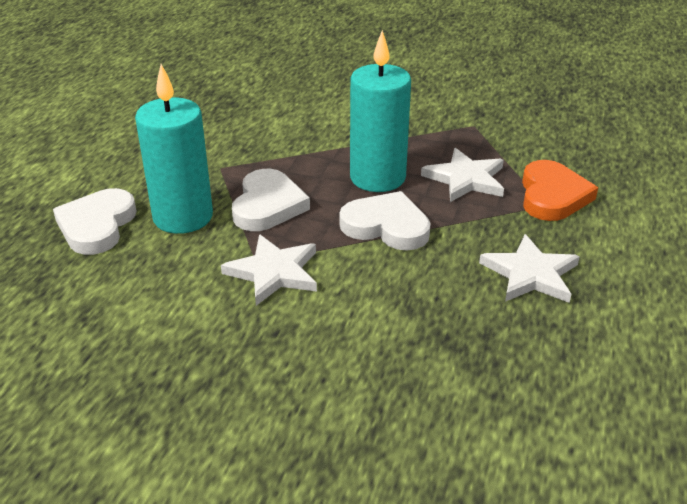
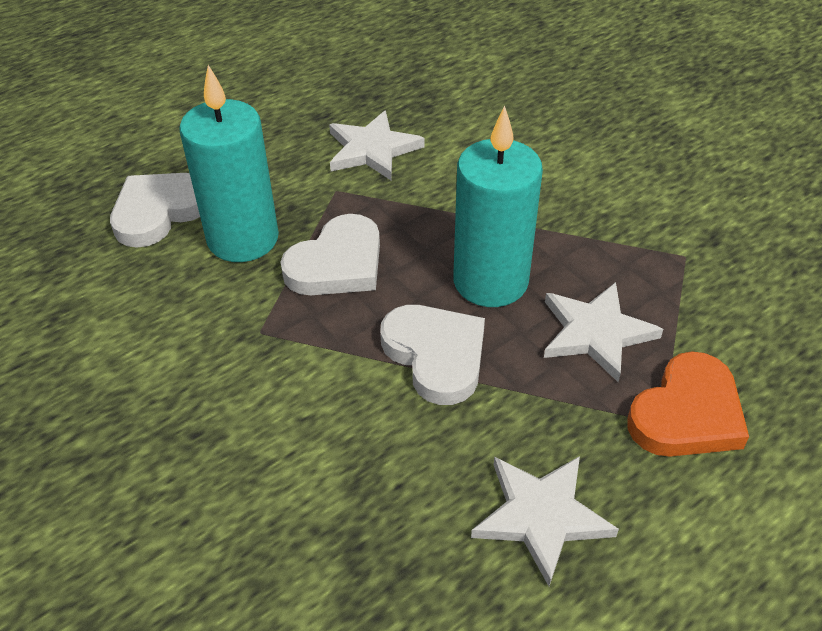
camera: 35 degrees right, 10 degrees up
(274, 272) = (263, 356): white star -> white star (372, 149)

